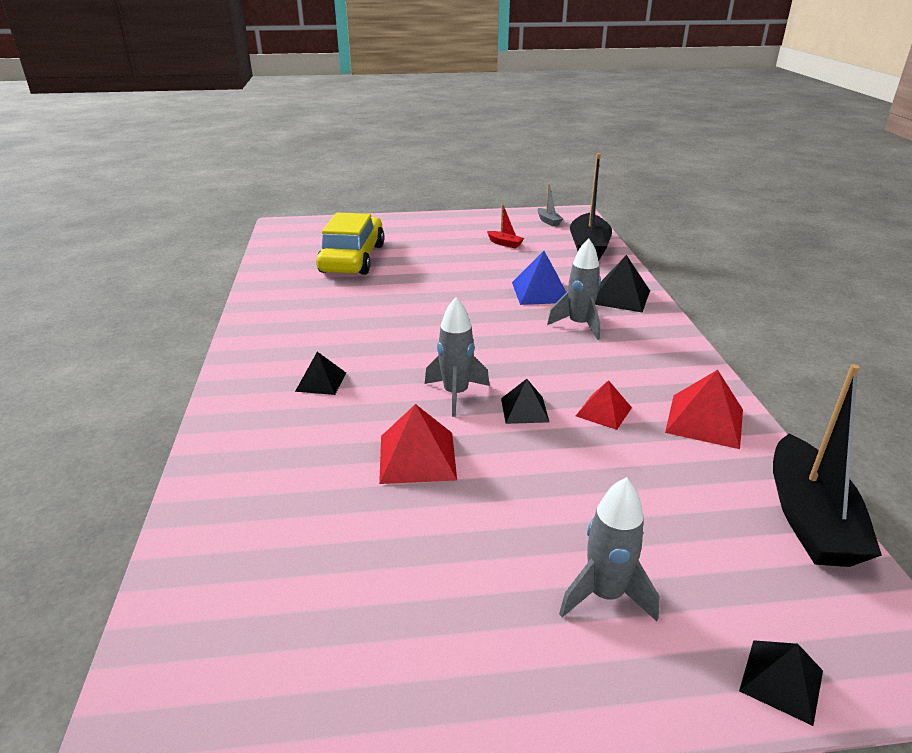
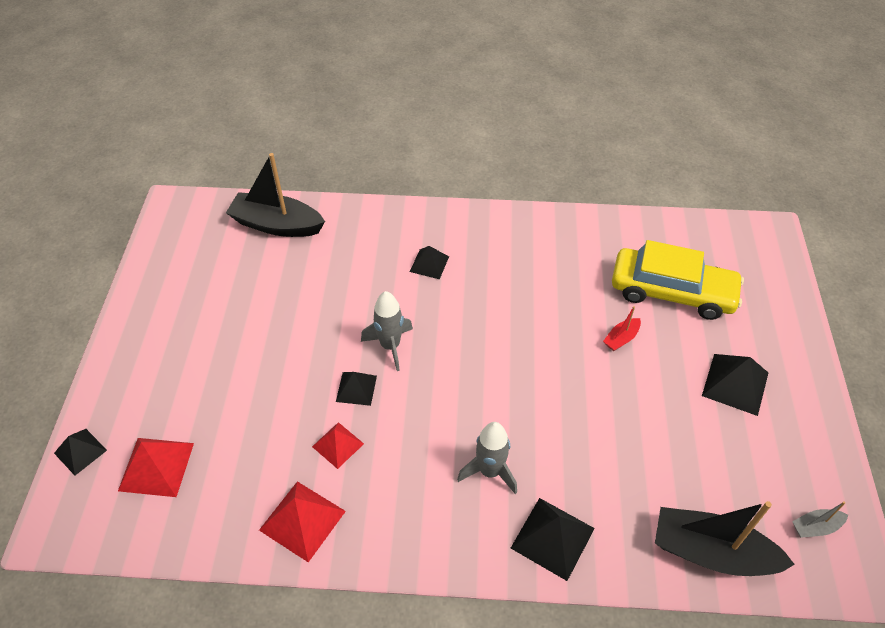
camera: 100 degrees right, 20 degrees up
(417, 457) = (320, 313): red pyramid -> red pyramid (156, 466)
(444, 239) = (735, 384): none -> black pyramid
(504, 244) = (721, 449): red boat -> red boat (621, 338)
(541, 292) = (573, 455): blue pyramid -> none
(605, 595) = (168, 387): grey rocket -> none
(809, 518) = (172, 538): black boat -> black boat (277, 225)

